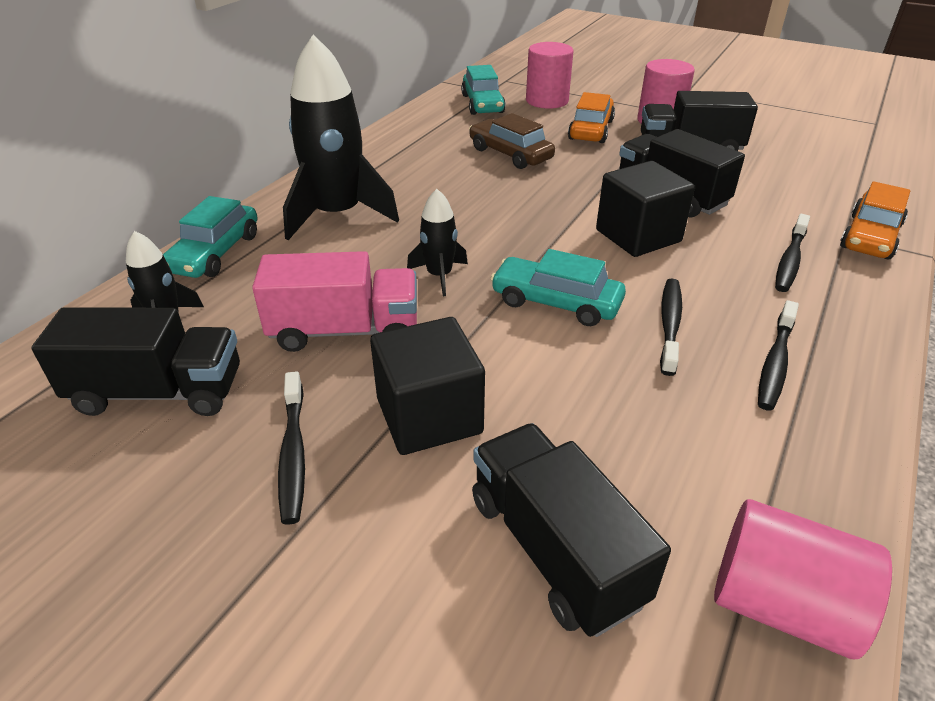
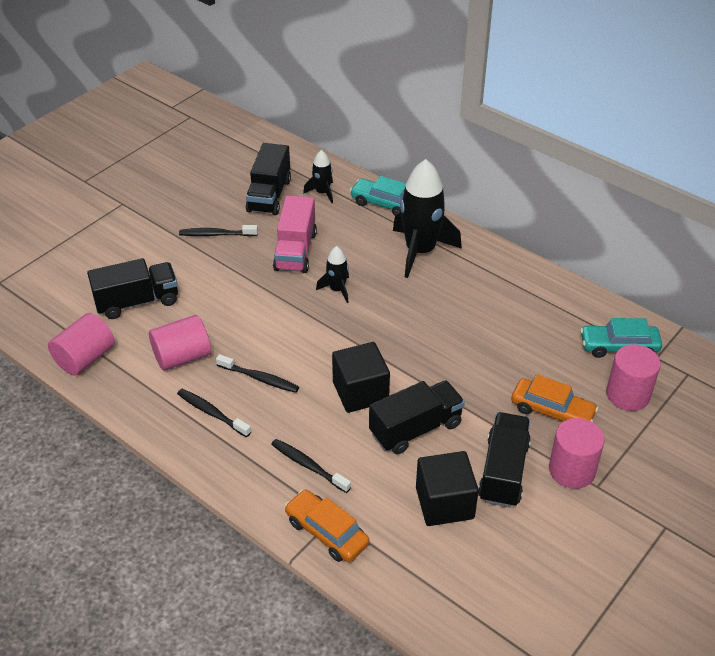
camera: 100 degrees right, 5 degrees up
(429, 416) = (223, 275): black cube -> black cube (444, 503)
(510, 154) = (504, 348): brown car -> none
(556, 302) = (295, 334): turquoise car -> none
(677, 428) = (182, 357): none -> pink cylinder

